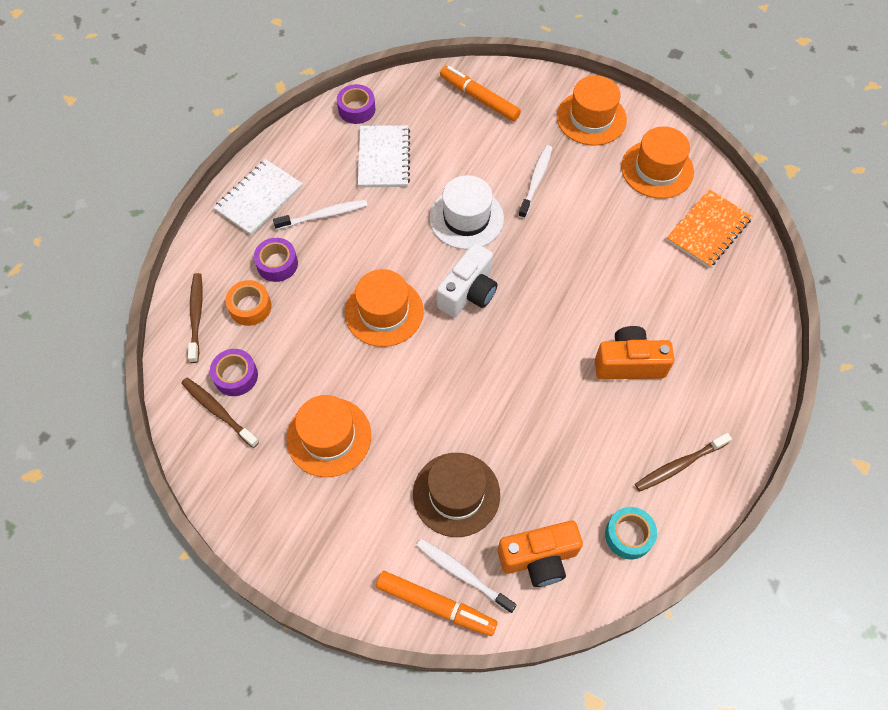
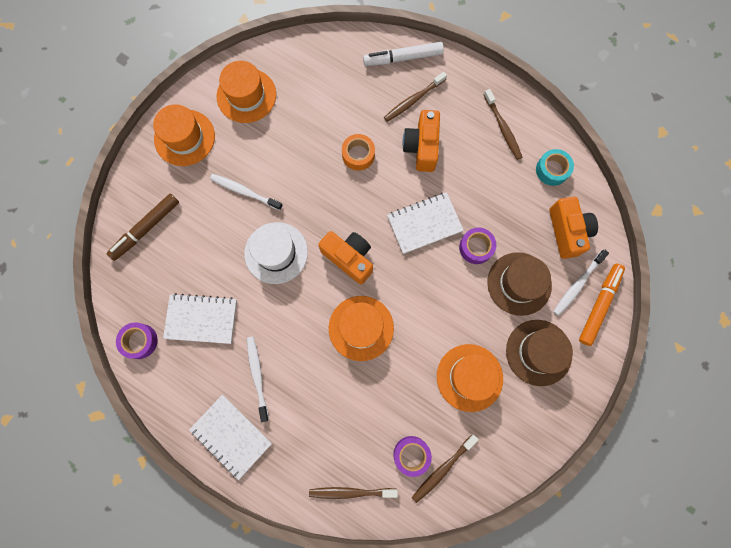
camera: 85 degrees left, 15 degrees up
(250, 307) = (346, 443): orange tape -> orange tape (358, 155)
(277, 264) = (304, 419): purple tape -> purple tape (476, 247)
(364, 522) = (538, 352): none -> brown hat
(468, 292) = (349, 258): white camera -> orange camera
(479, 98) = (146, 228): orange marker -> brown marker
(524, 373) = (424, 223): none -> white notebook
(694, 349) = (413, 100): none -> brown toothbrush
(708, 230) = (310, 69): orange notebook -> none
(753, 333) = (403, 58): none -> white marker

